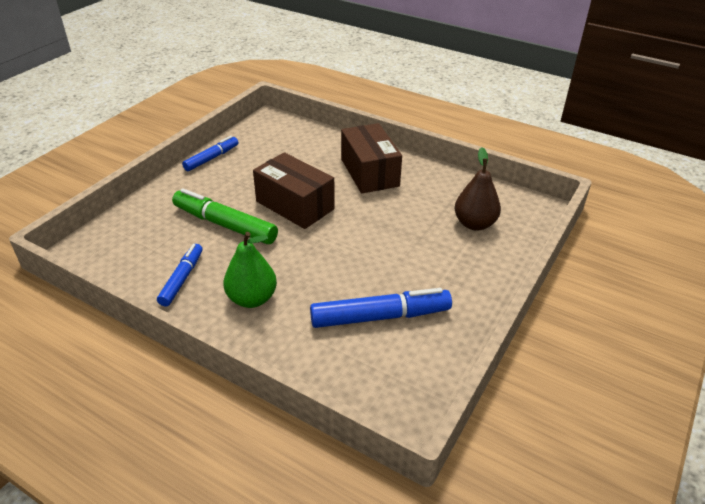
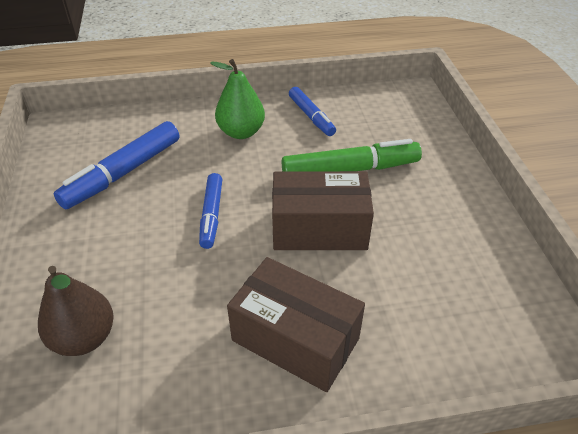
camera: 140 degrees right, 5 degrees up
(212, 158) = (492, 229): blue marker -> blue marker (211, 215)

